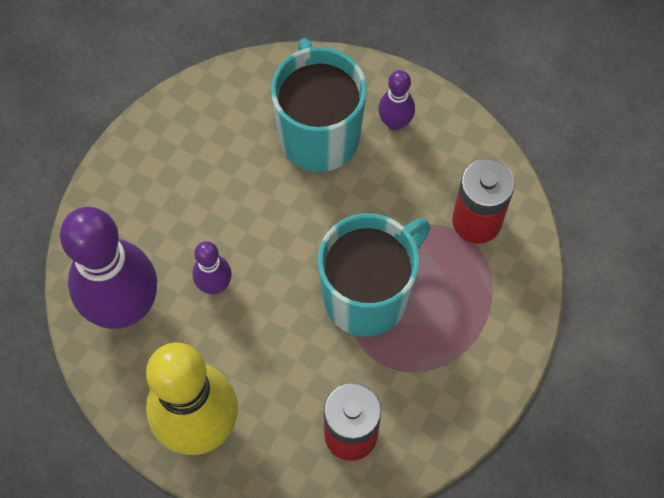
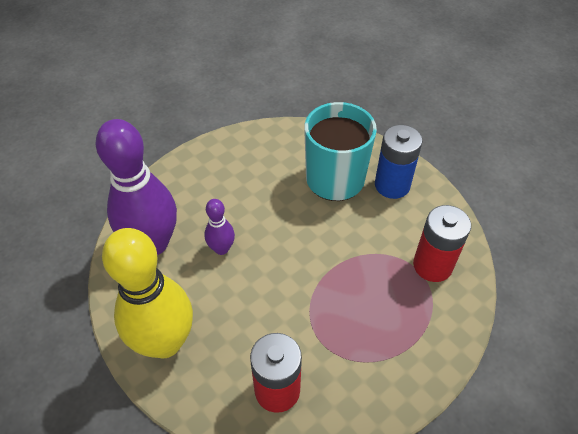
camera: 20 degrees right, 15 degrees down
(368, 295) = (331, 290): turquoise mug -> none
(395, 122) = (392, 185): purple bowling pin -> blue battery

